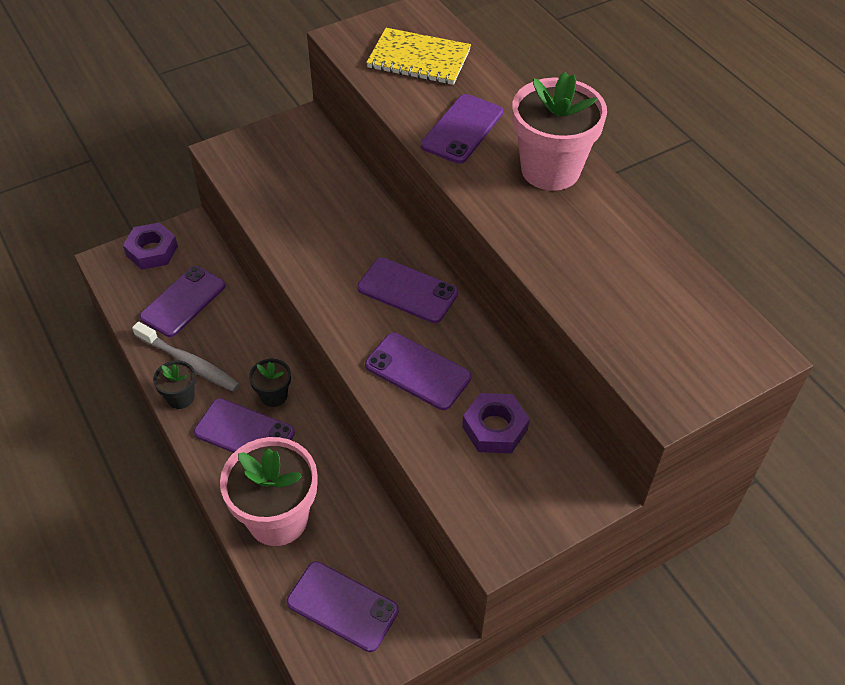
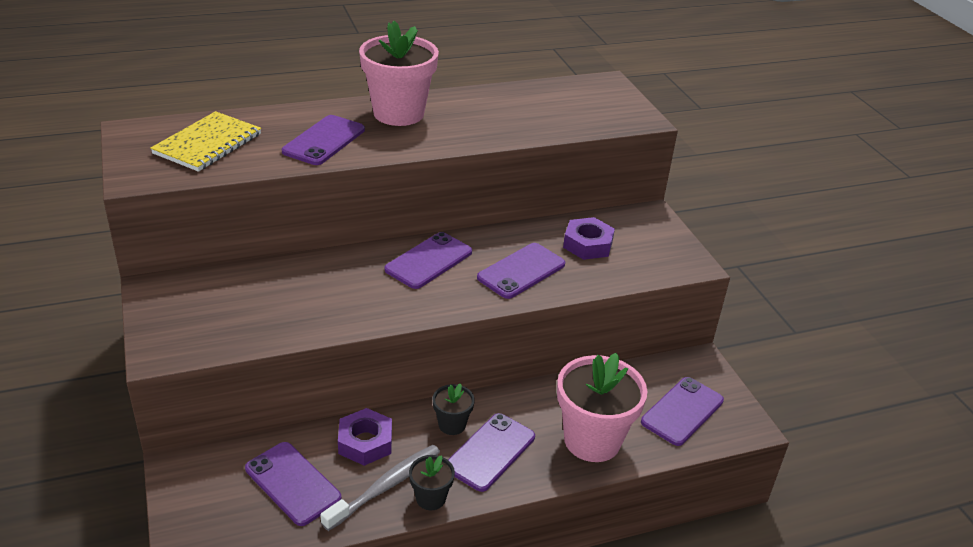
camera: 80 degrees left, 15 degrees down
(152, 251) = (194, 506): purple nut -> purple nut (365, 442)
(462, 129) = (324, 141): purple phone -> purple phone turned 75 degrees clockwise

